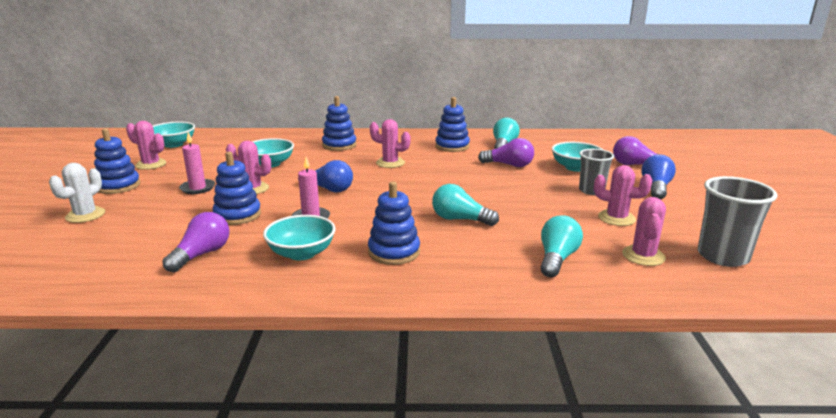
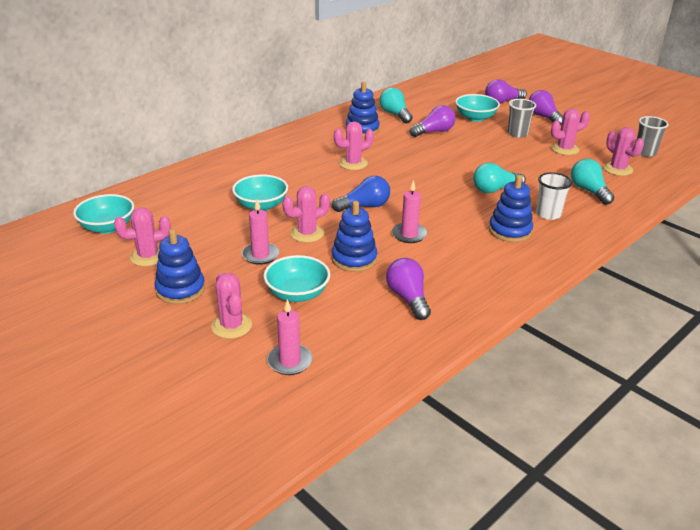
camera: 45 degrees left, 10 degrees up
(52, 249) = (289, 361): none -> pink candle
(85, 215) = (231, 326): white cactus -> pink cactus
(301, 253) = (464, 261): turquoise bowl -> turquoise bowl (297, 294)
(339, 145) = (273, 163): blue stacking toy -> none
(463, 257) = (548, 214): none -> white cup
(656, 188) = (543, 117): blue light bulb -> purple light bulb
(723, 256) = (645, 152): grey cup -> grey cup, size x0.67

